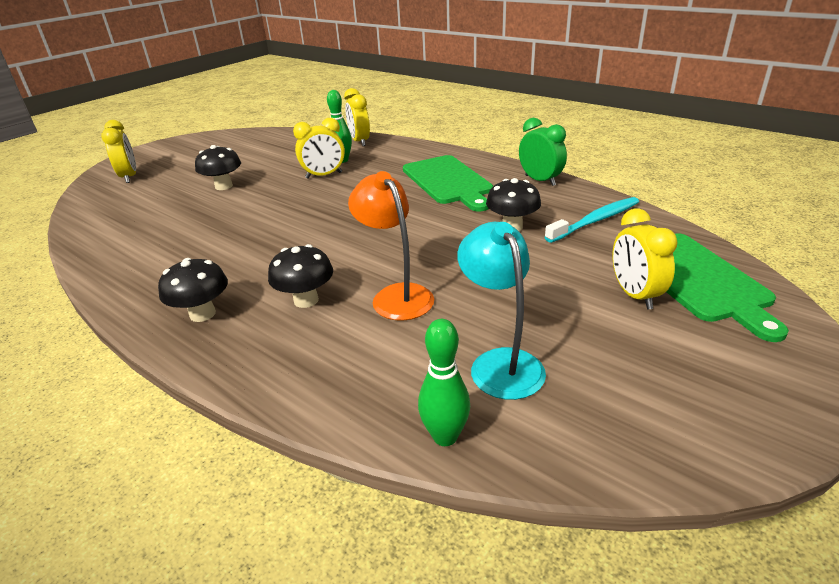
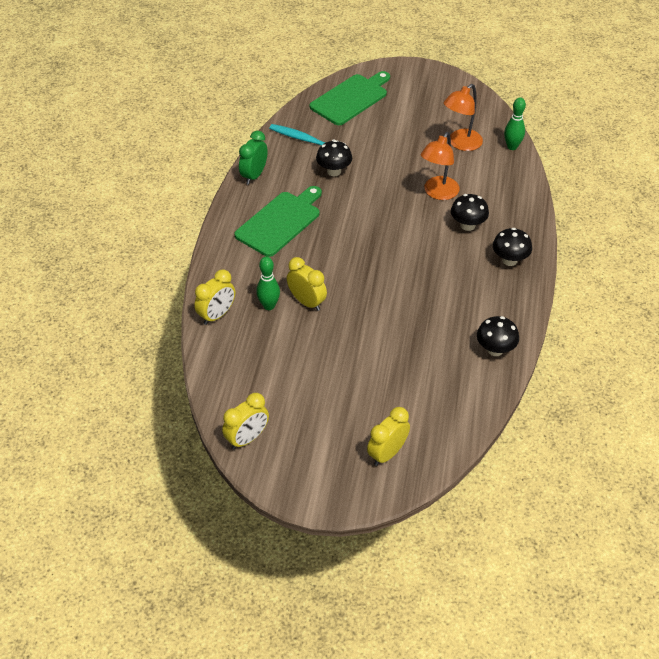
camera: 120 degrees left, 15 degrees up
(223, 186) = (363, 359): black mushroom -> black mushroom (495, 349)
(500, 363) = (460, 144): turquoise lamp -> orange lamp
(634, 295) = (379, 115): yellow clock -> yellow clock (247, 438)

